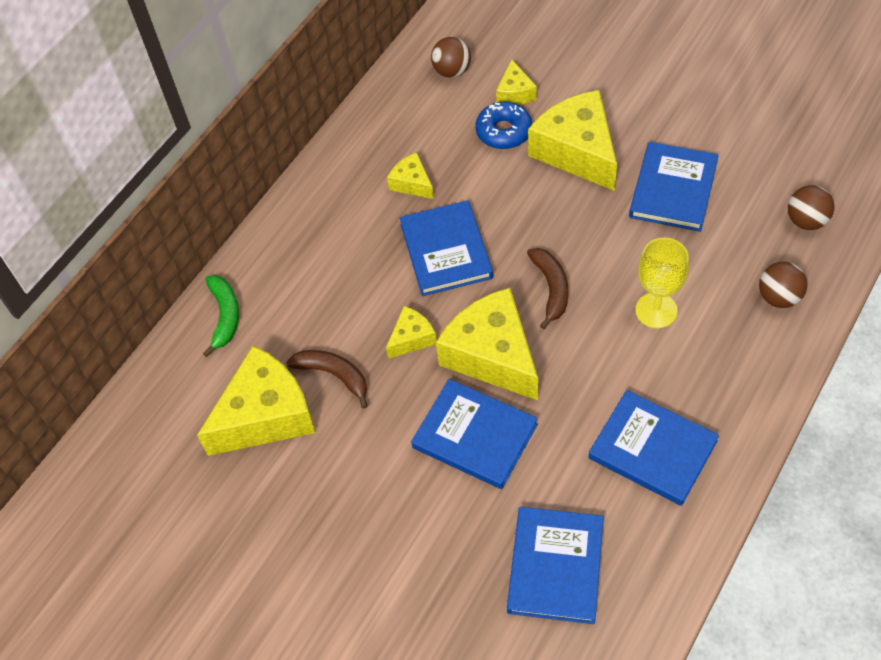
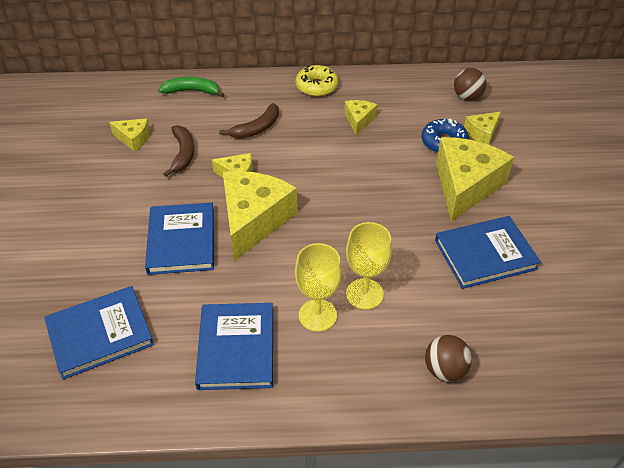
camera: 50 degrees right, 10 degrees down
(225, 316) = (192, 91): green banana -> green banana turned 135 degrees counterclockwise
(265, 415) = (133, 139): yellow cheese -> yellow cheese, size x0.49
(322, 191) = (316, 86): none -> yellow donut
(446, 251) = (319, 160): blue book -> none
(551, 289) = (334, 226): brown banana -> brown banana (256, 128)
(656, 362) = (317, 315): none -> yellow goblet
(806, 221) = (539, 355): brown ball -> none

